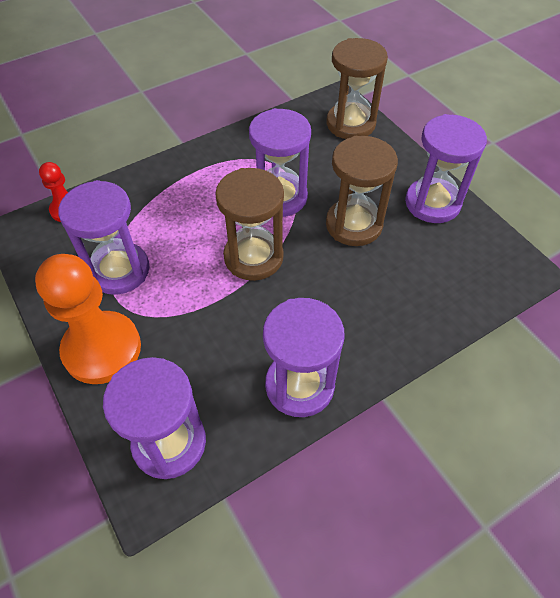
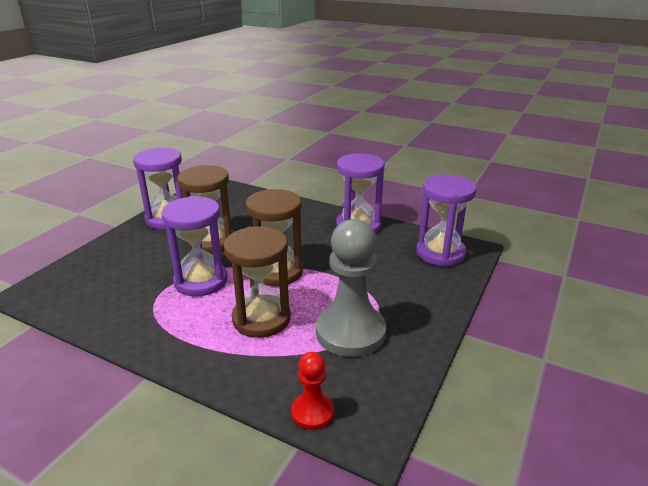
camera: 120 degrees left, 25 degrees down
(102, 349) = (421, 305): orange pawn -> none
(119, 270) = (350, 332): purple hourglass -> grey pawn
(350, 124) = (74, 274): brown hourglass -> brown hourglass (261, 319)

